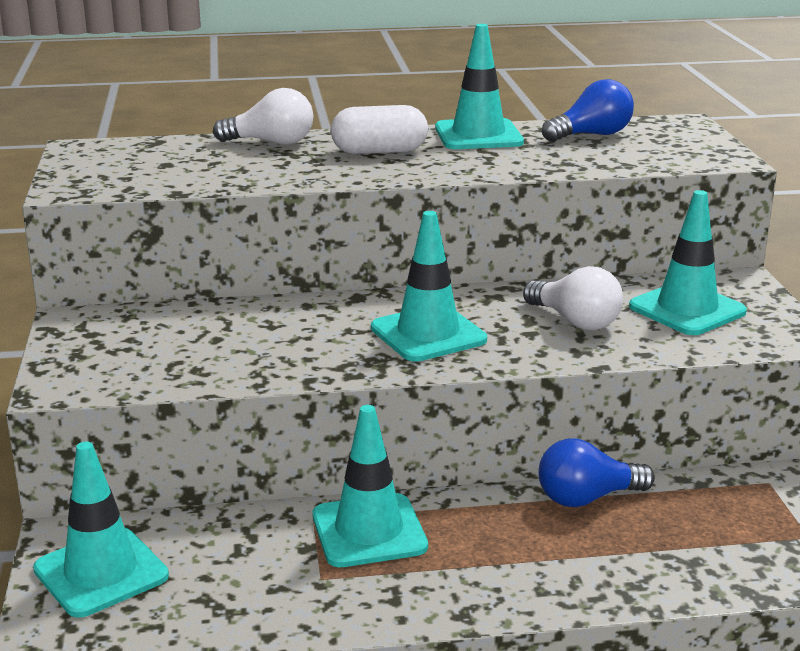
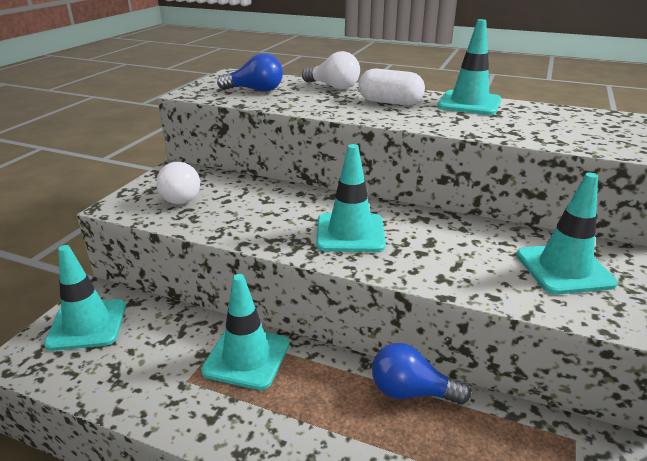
camera: 30 degrees right, 5 degrees up
(575, 321) = (463, 253): white light bulb -> white light bulb (181, 196)
(591, 135) = (554, 117): blue light bulb -> blue light bulb (255, 90)

